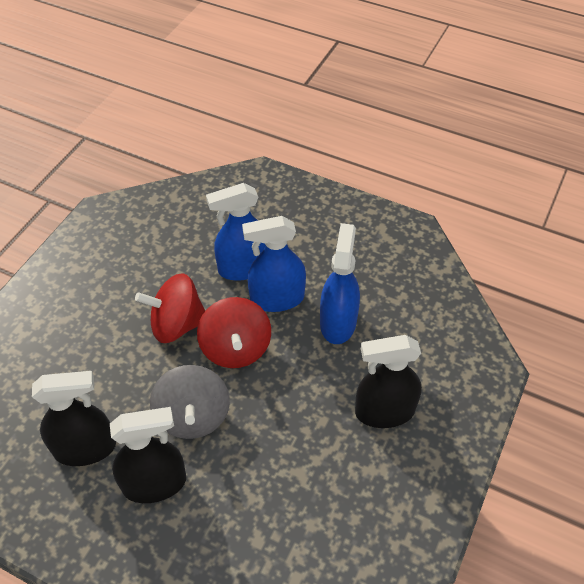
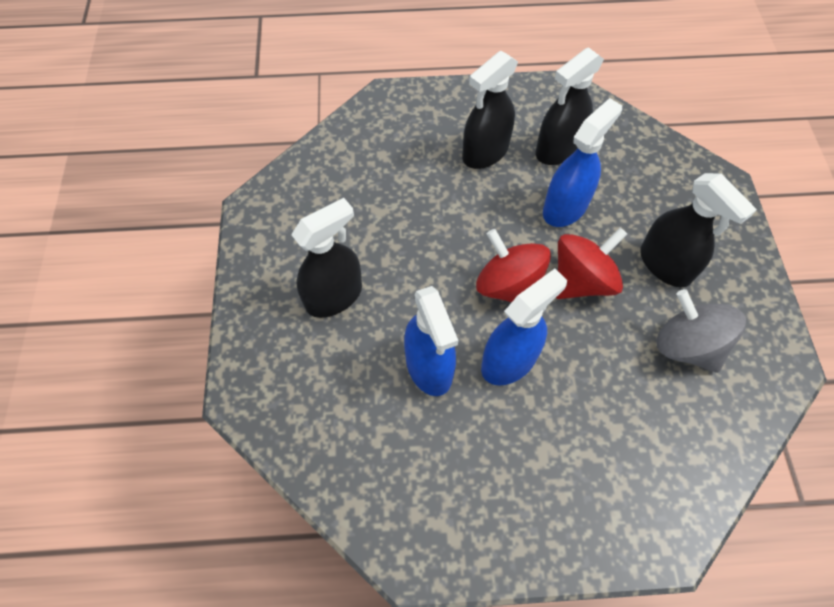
camera: 150 degrees right, 10 degrees up
(105, 304) = (665, 265): none -> black spray bottle
(193, 416) = (497, 210): grey spinning top -> grey spinning top (686, 346)
(243, 267) = (572, 380): blue spray bottle -> blue spray bottle (565, 207)

